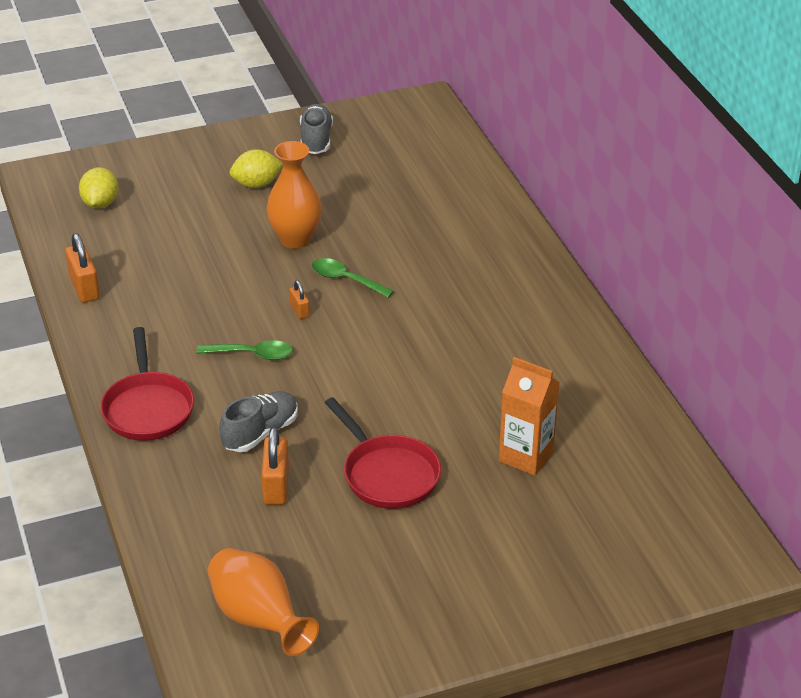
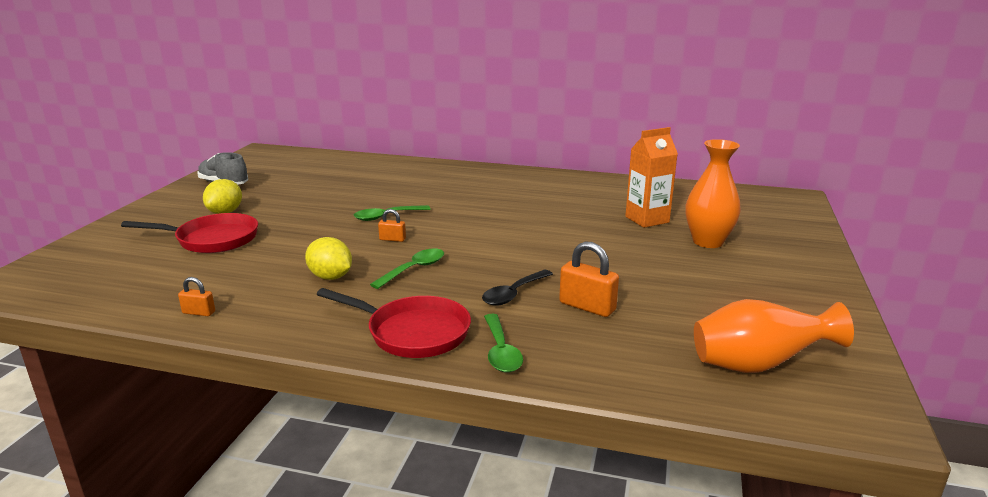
camera: 55 degrees left, 15 degrees down
(84, 288) = (199, 312): orange padlock -> orange padlock, size x0.56
(100, 204) = (108, 272): yellow lemon -> yellow lemon (330, 277)
(159, 467) = (501, 351): none -> green spoon
(260, 433) = (513, 294): grey shoe -> black spoon
(295, 239) = (312, 218): orange vase -> orange vase (707, 242)
(387, 474) = (619, 263): red pan -> red pan (212, 239)

